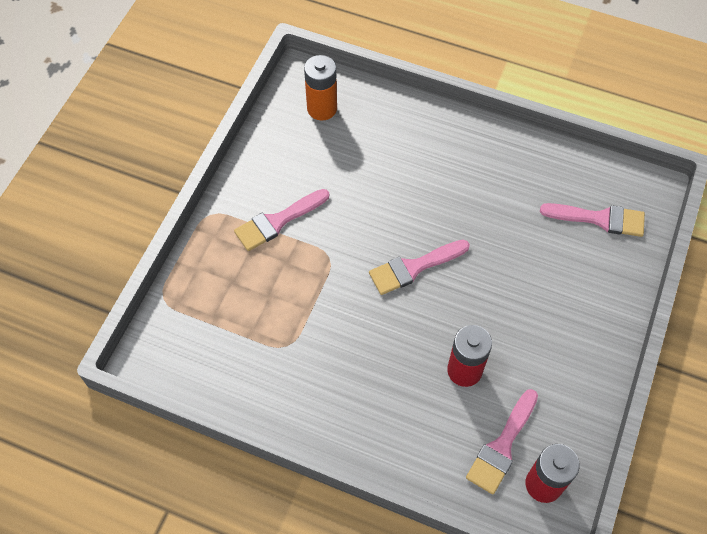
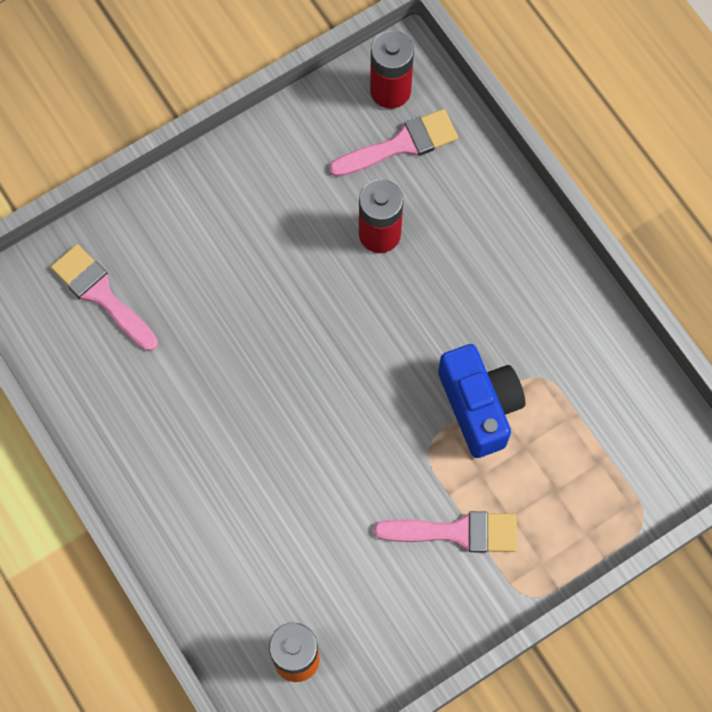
camera: 145 degrees left, 10 degrees up
(314, 301) = (479, 406): none -> blue camera
(414, 268) = (346, 373): pink brush -> none

